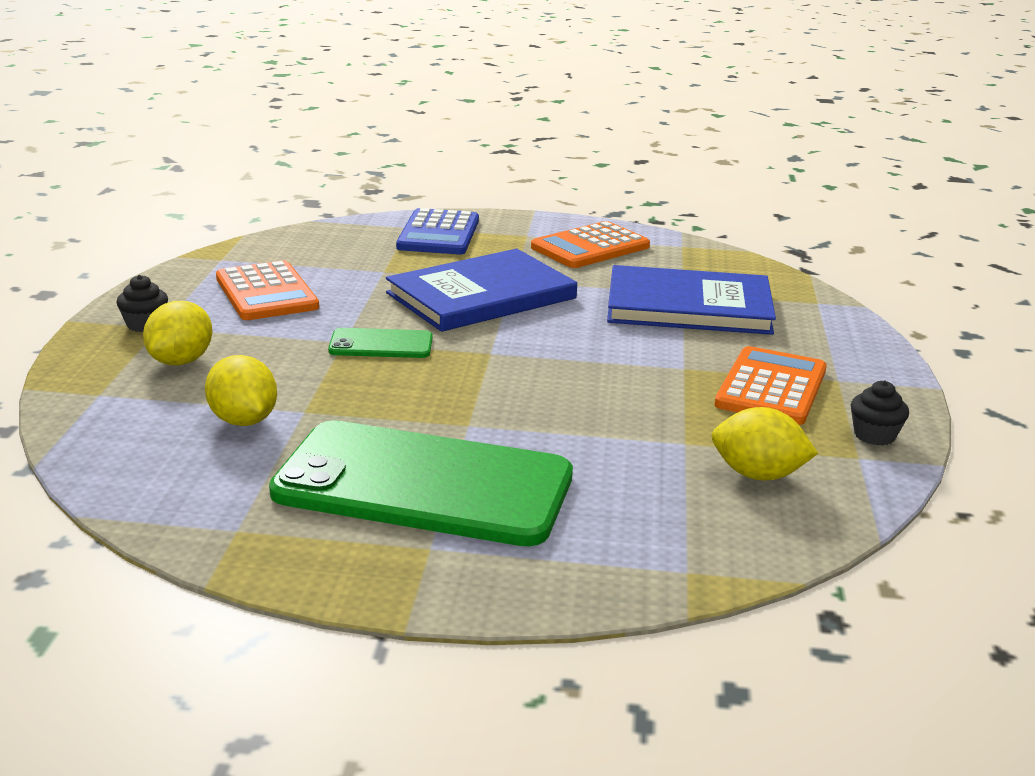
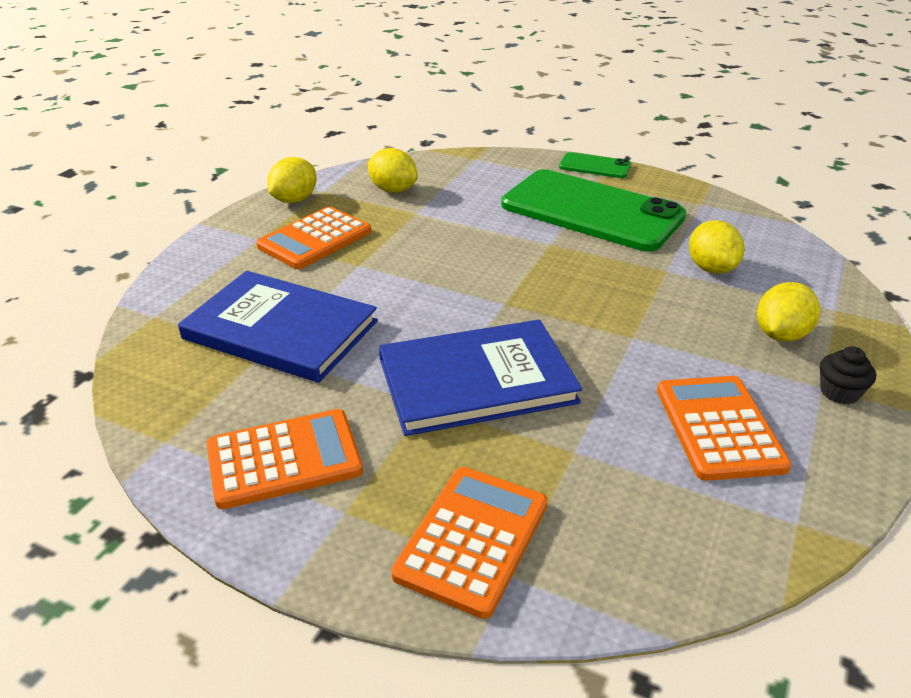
camera: 160 degrees left, 10 degrees up
(381, 344) = (598, 327): green phone -> green phone (594, 166)
(438, 234) = (472, 539): blue calculator -> orange calculator
(874, 435) = (294, 200): black cupcake -> yellow lemon

